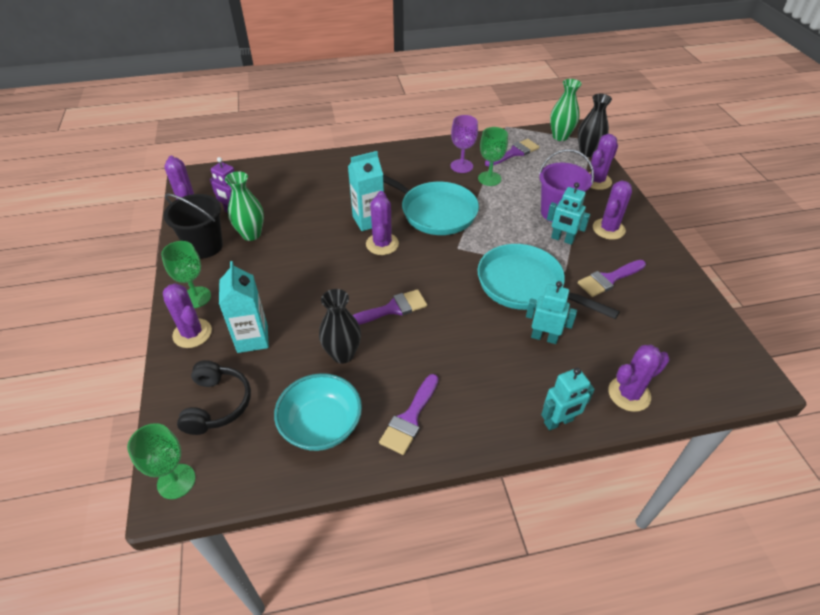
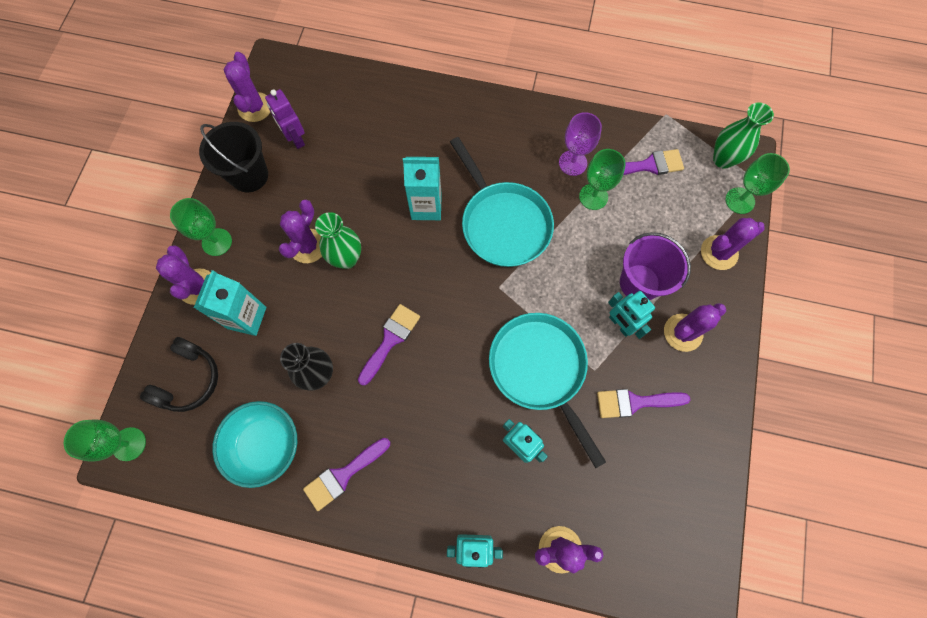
camera: 25 degrees right, 25 degrees up
(251, 234) = (300, 177): green vase -> green vase (346, 258)
(382, 244) = (423, 247): purple cactus -> purple cactus (308, 246)
(392, 309) = (390, 340): purple brush -> purple brush turned 60 degrees counterclockwise
(587, 152) = (739, 200): black vase -> green goblet

